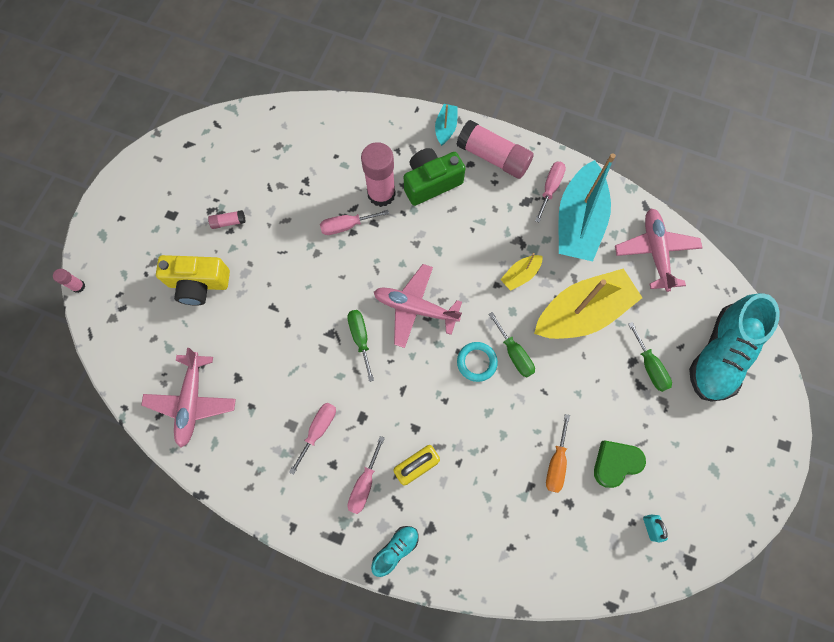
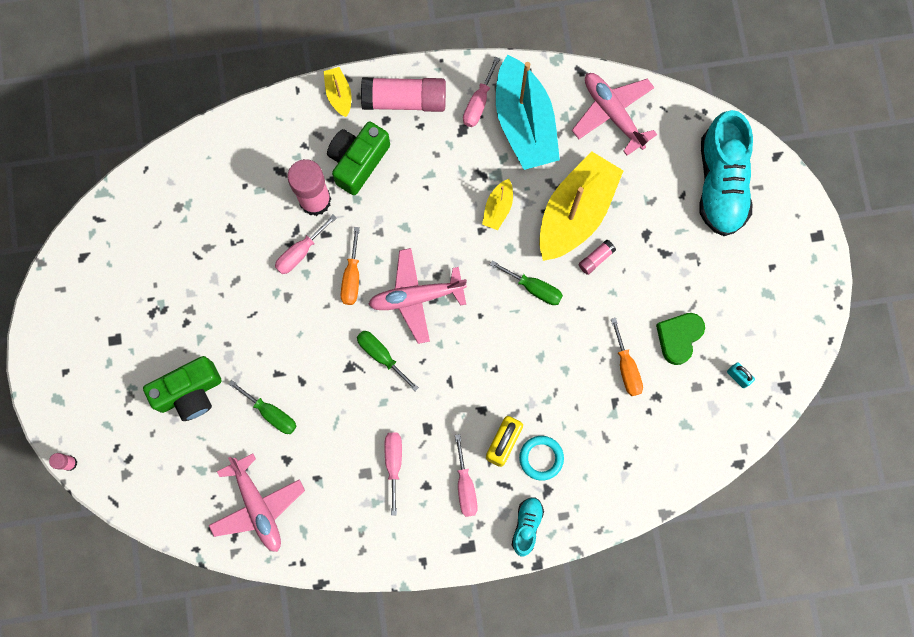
camera: 30 degrees left, 5 degrees up
(199, 284) = (189, 392): yellow camera -> green camera
(228, 222) = (179, 314): pink glue stick -> pink glue stick (596, 259)
(374, 265) = (352, 277): none -> orange screwdriver
(445, 128) = (339, 95): turquoise boat -> yellow boat
(476, 362) = (504, 316): turquoise ring -> turquoise ring (541, 458)
(550, 188) = (478, 103): pink screwdriver -> pink screwdriver turned 150 degrees counterclockwise
(649, 366) = (664, 230): green screwdriver -> green screwdriver (271, 413)

